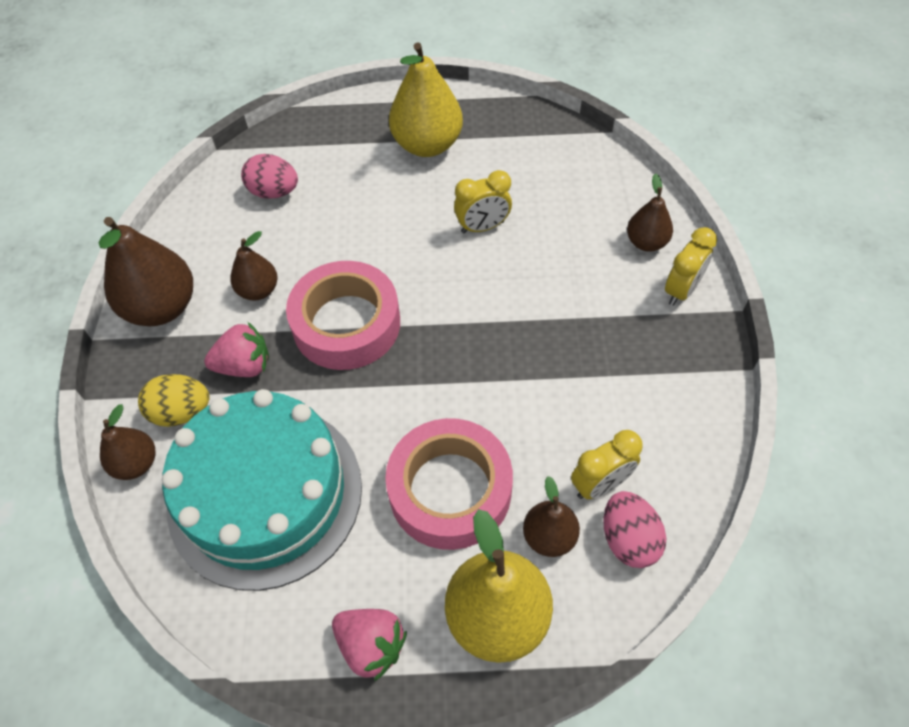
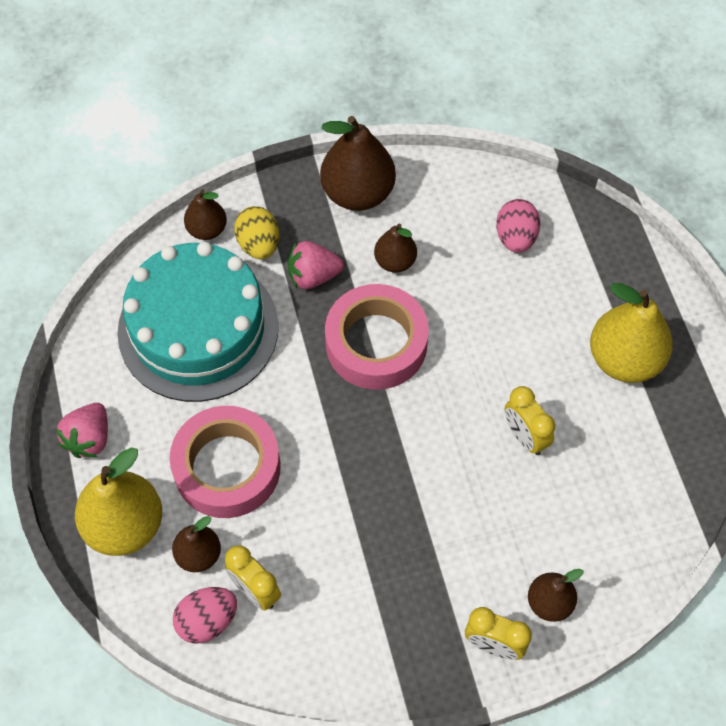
camera: 75 degrees right, 5 degrees up
(244, 366) = (313, 276): pink strawberry -> pink strawberry turned 105 degrees clockwise

